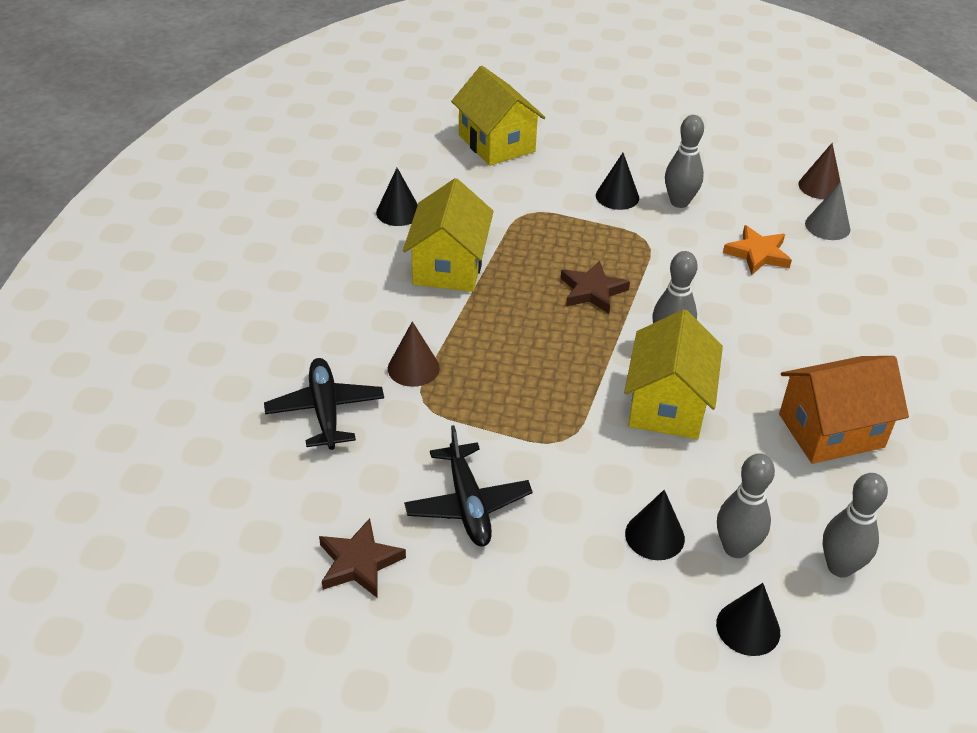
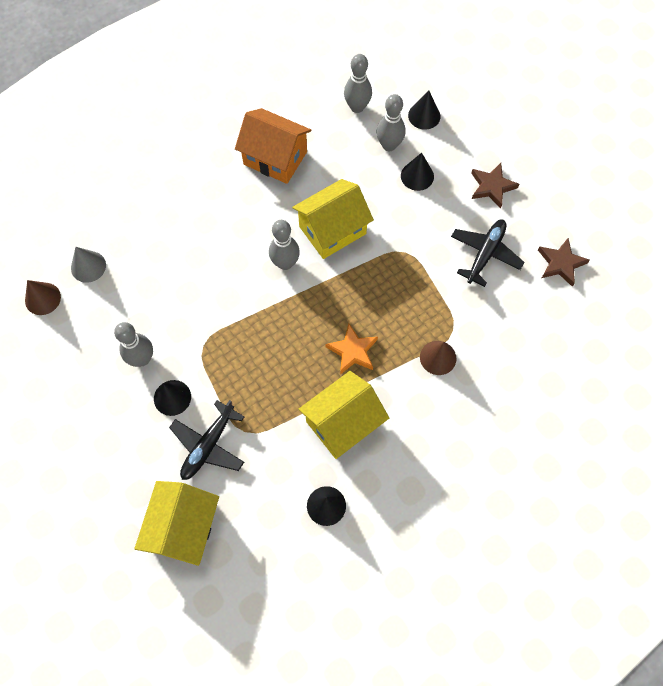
camera: 135 degrees left, 25 degrees up
(325, 410) = (510, 366): black plane -> black plane (208, 445)
(592, 291) = (282, 331): brown star -> brown star (492, 187)
(757, 254) = (156, 280): orange star -> orange star (352, 351)

